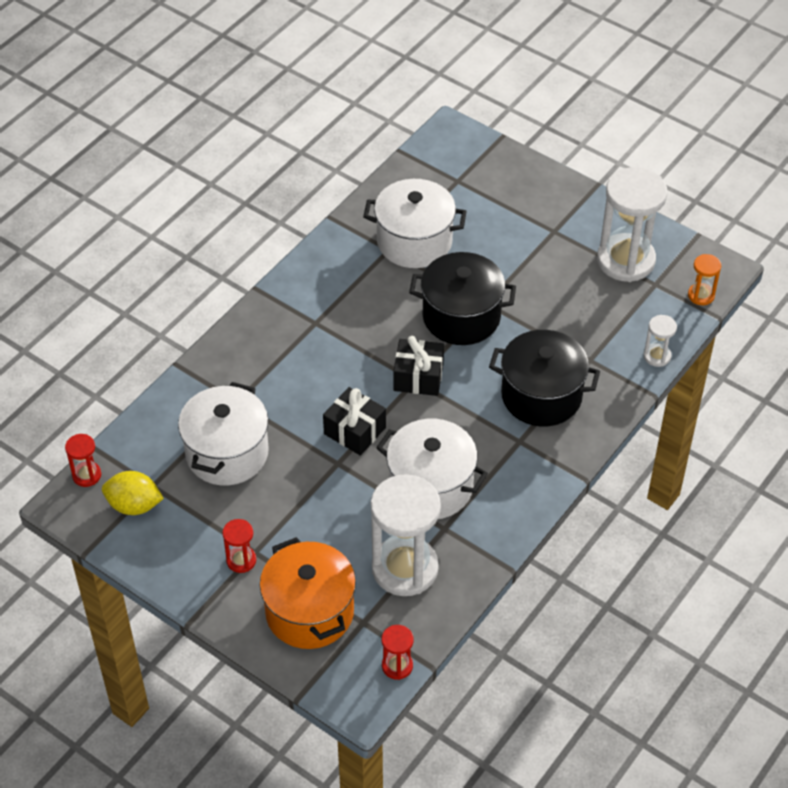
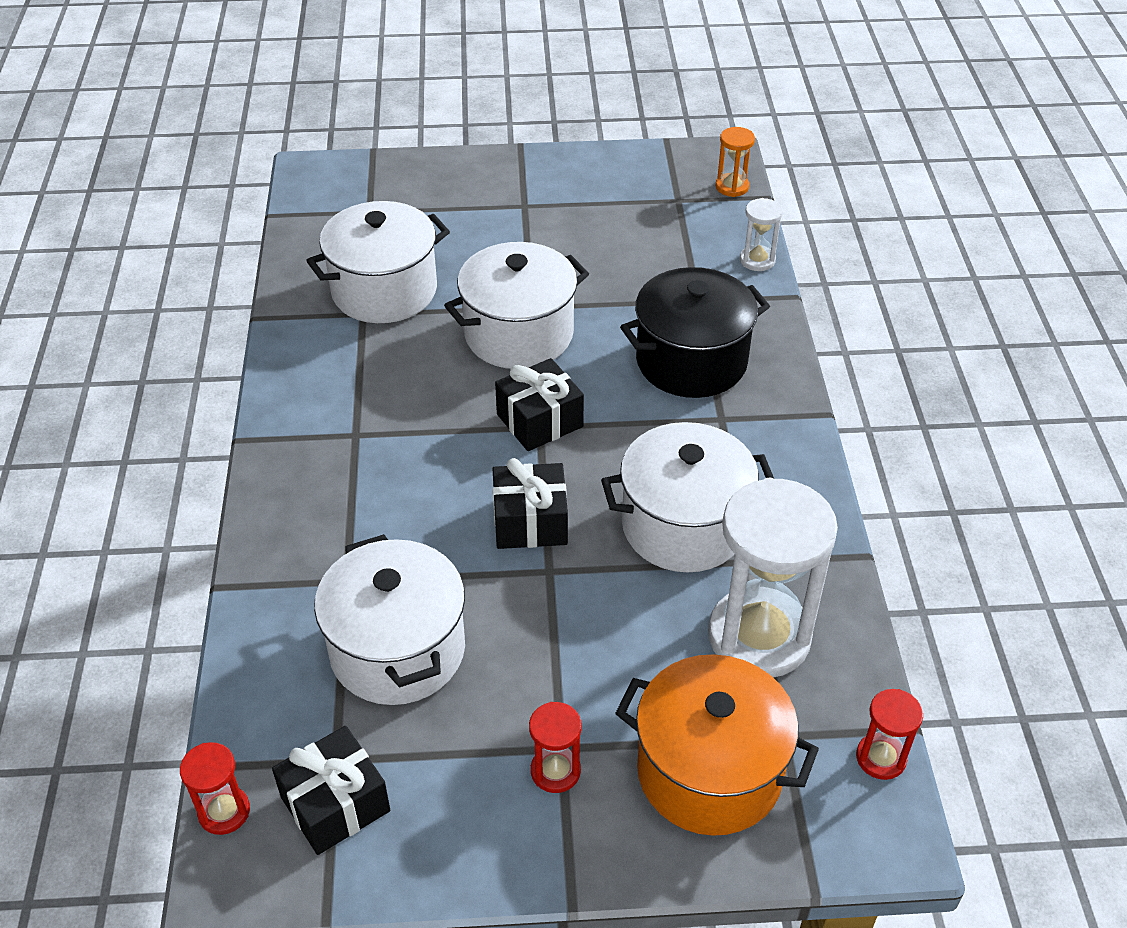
camera: 40 degrees left, 5 degrees down
(134, 505) = (335, 804): yellow lemon -> black gift
(461, 316) = (519, 334): black pot -> white pot
(625, 260) = (626, 194): white hourglass -> none

